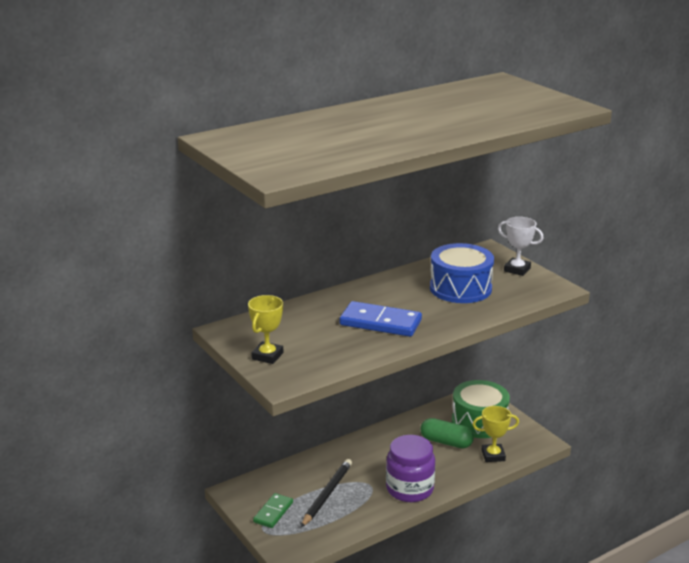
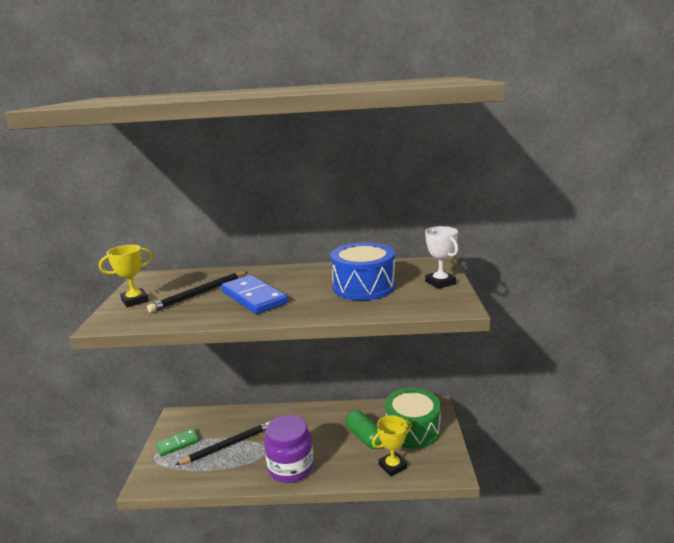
camera: 35 degrees right, 5 degrees down
(321, 332) = (200, 294): none -> black pencil
(493, 455) = (392, 466): yellow trophy -> yellow trophy turned 60 degrees counterclockwise

